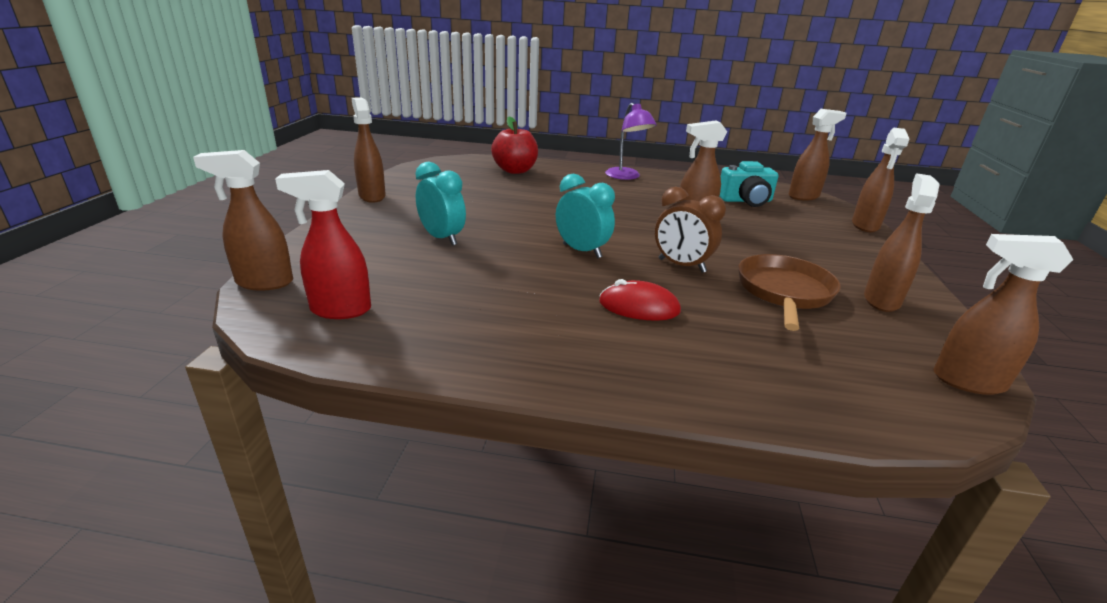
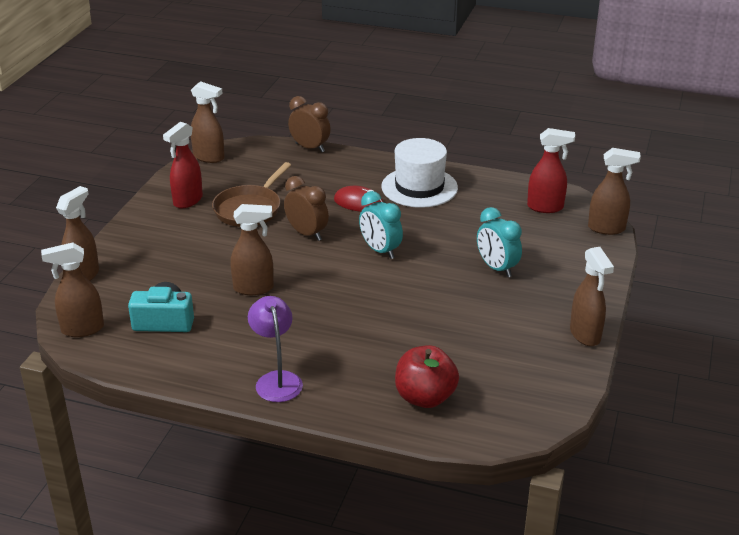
camera: 170 degrees left, 5 degrees up
(550, 336) = (419, 187): none -> white hat
(809, 421) = (310, 148): none -> brown clock
(881, 300) = (187, 201): brown spray bottle -> red spray bottle

